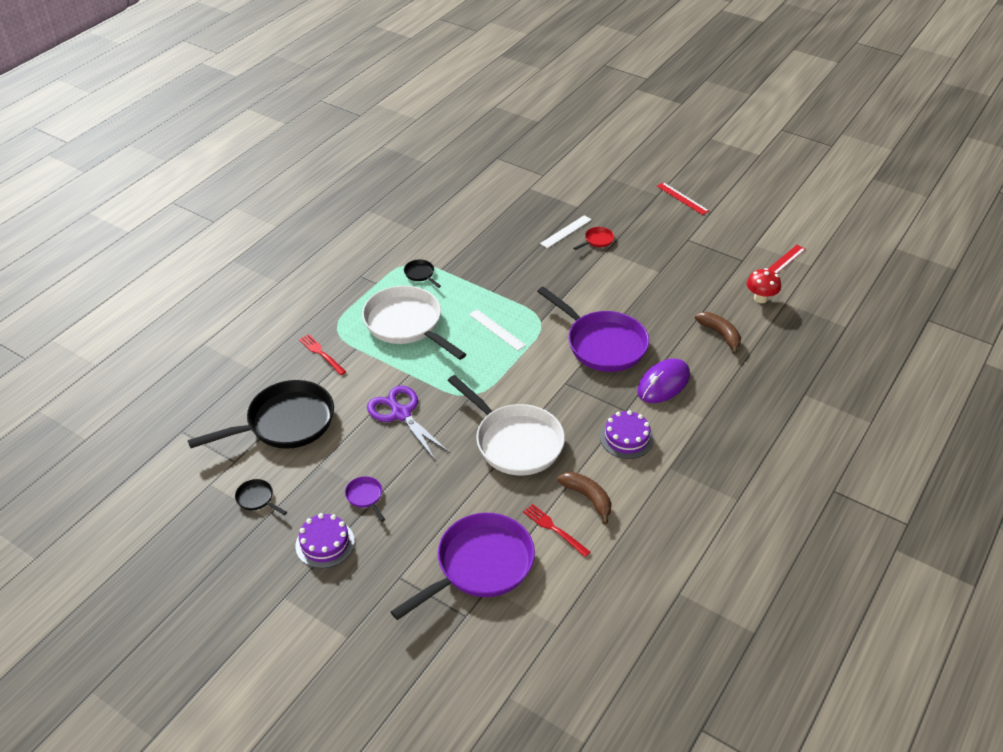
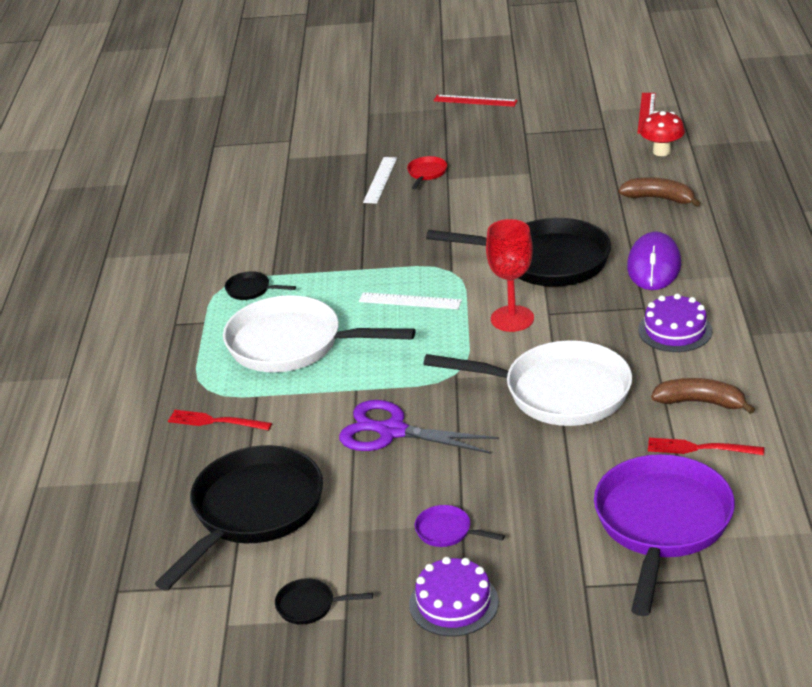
camera: 30 degrees left, 10 degrees down
(541, 375) = (512, 319): none -> red goblet
(602, 344) = (546, 261): purple pan -> black pan

